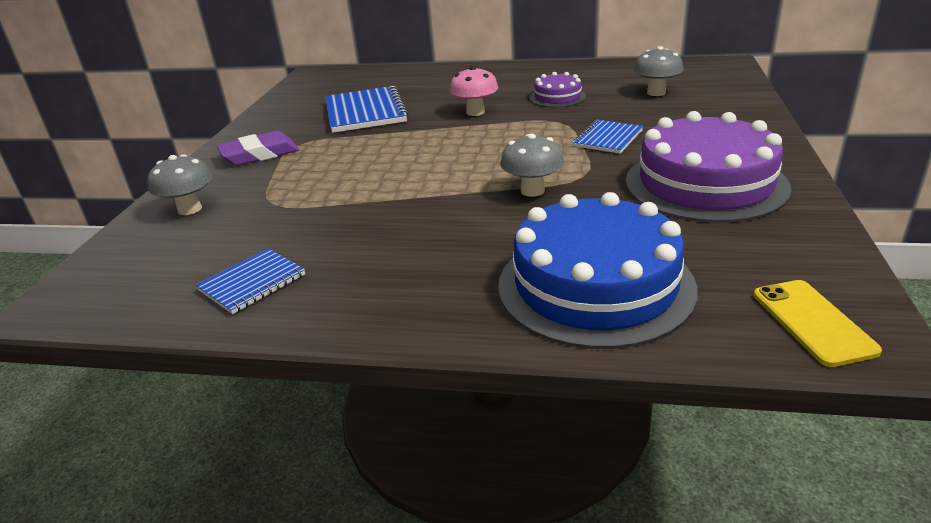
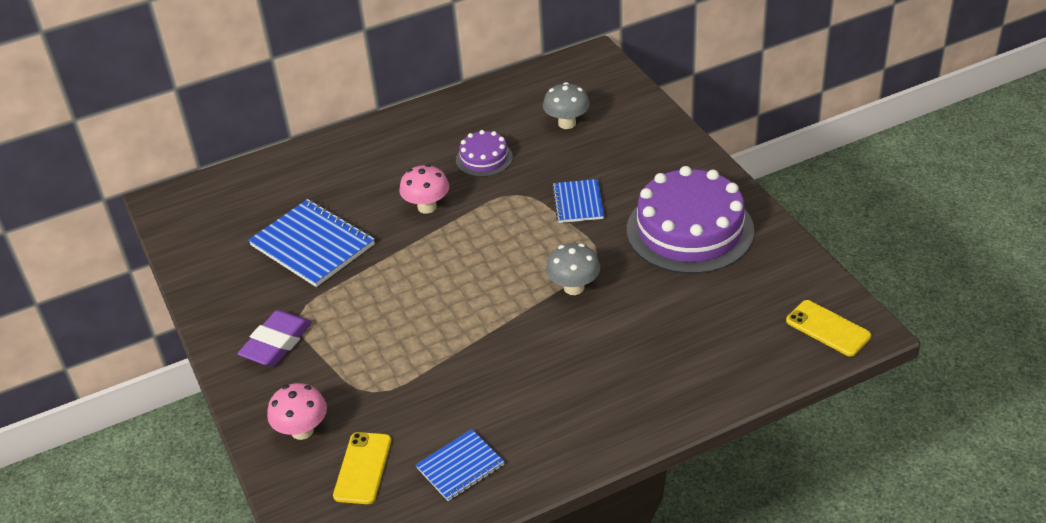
camera: 35 degrees left, 10 degrees up
(185, 250) = (363, 468): none -> yellow phone
(190, 209) = (302, 430): grey mushroom -> pink mushroom
(252, 283) = (460, 467): blue notebook -> blue notebook turned 45 degrees clockwise
(595, 285) = (694, 357): blue cake -> none

